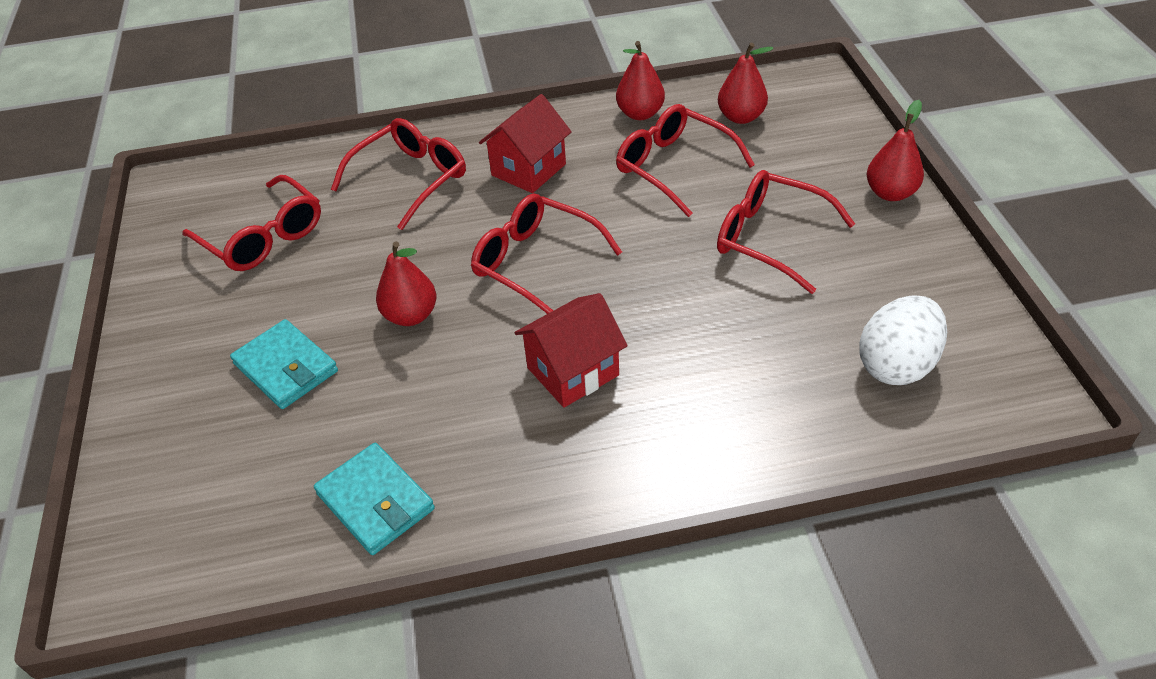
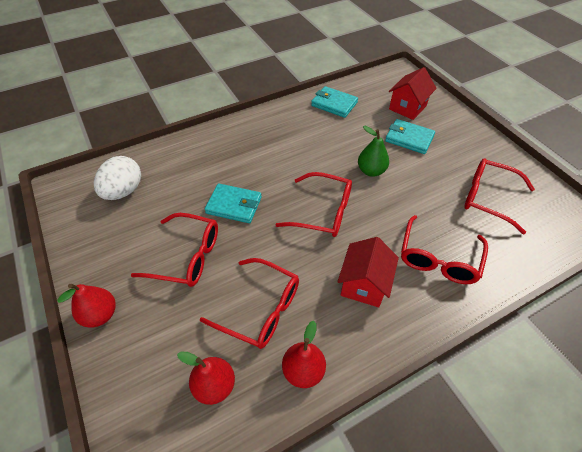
camera: 160 degrees right, 5 degrees up
(411, 315) = (371, 171): red pear -> green pear
(573, 371) = (279, 160): red house -> red house (407, 107)
(683, 300) = (234, 205): none -> turquoise wallet

